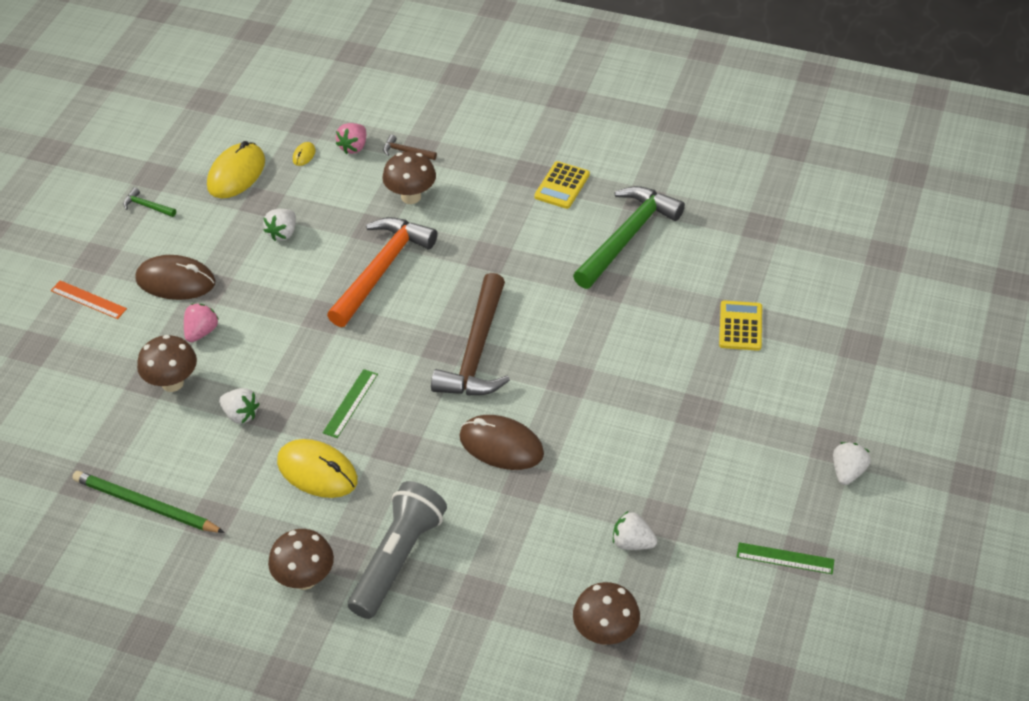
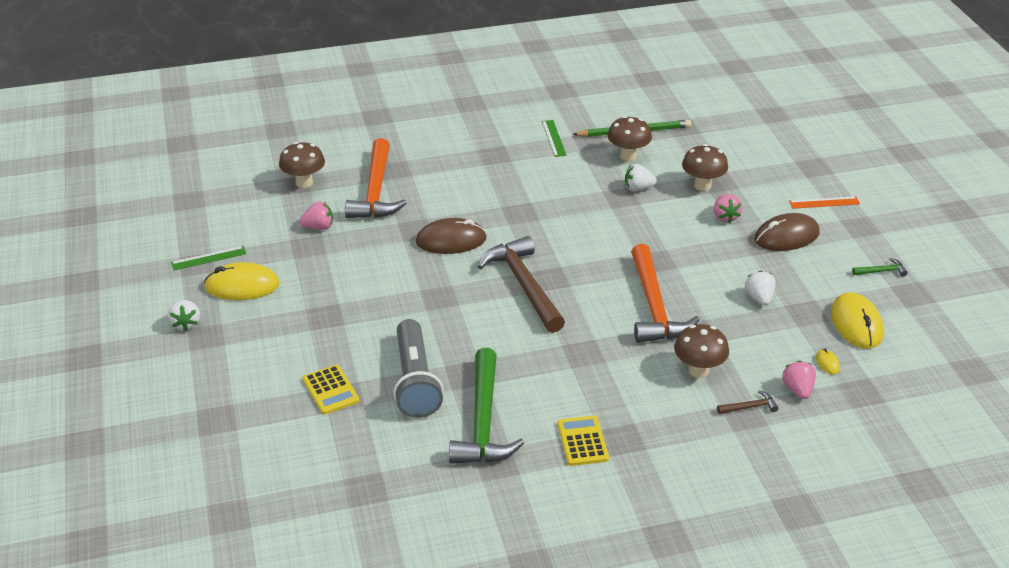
camera: 145 degrees right, 10 degrees down
(305, 579) = (504, 139): brown mushroom -> brown mushroom (628, 156)
(317, 471) = (555, 182): yellow mouse -> yellow mouse (242, 286)
(350, 403) = (576, 221): green ruler -> green ruler (553, 138)
(398, 559) = (460, 166): grey flashlight -> grey flashlight (415, 381)
(528, 568) = (376, 191): none -> orange hammer
(632, 543) = (319, 227): white strawberry -> pink strawberry

